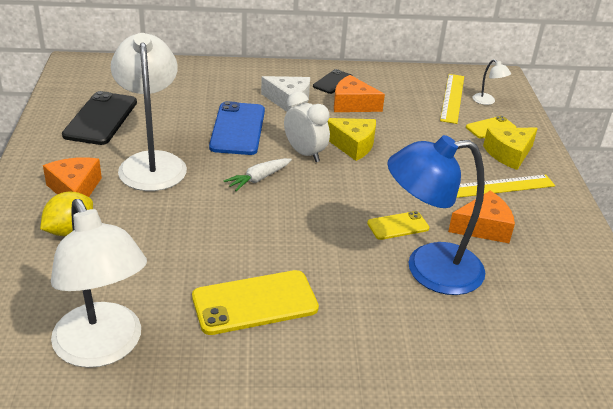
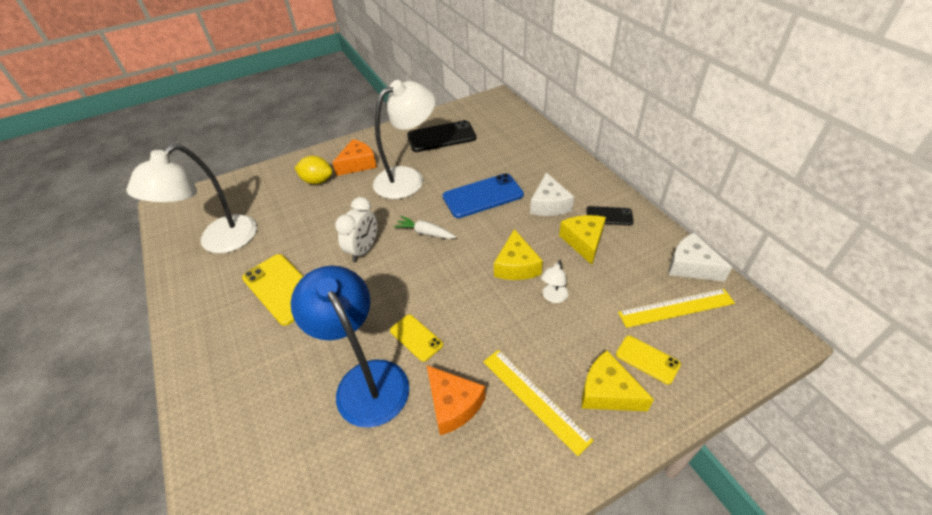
camera: 70 degrees right, 10 degrees up
(305, 153) = (479, 243): white clock -> white clock (363, 250)
(352, 104) = (583, 242): orange cheese -> yellow cheese
(417, 75) = (690, 266): none -> white cheese
(487, 101) = (703, 340): white lamp -> white lamp (553, 297)

